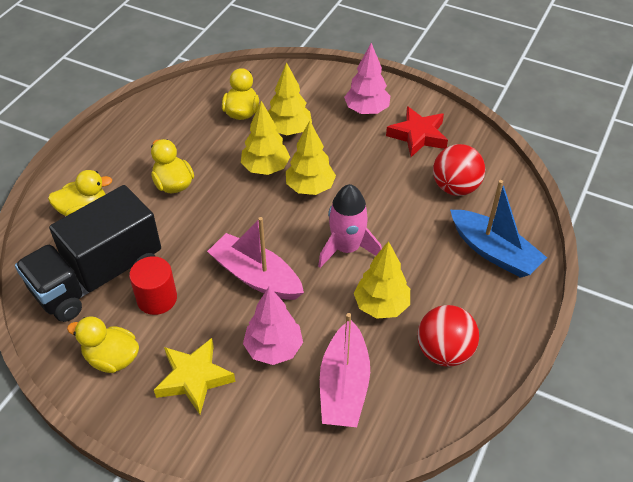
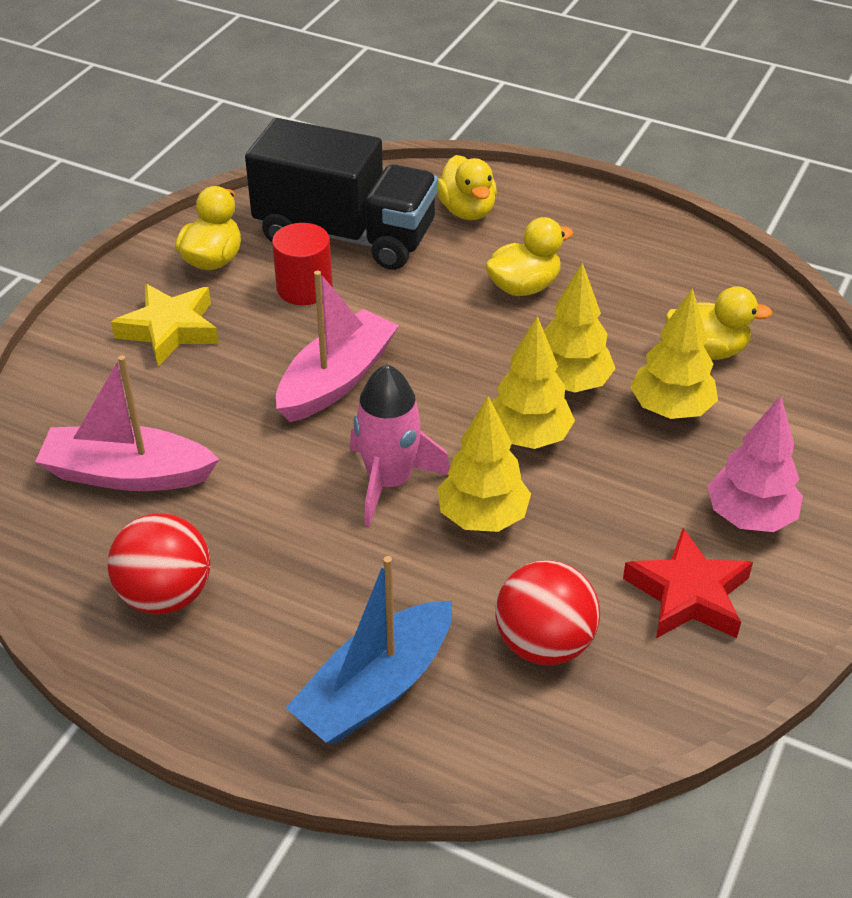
camera: 90 degrees right, 5 degrees down
(97, 277) = (345, 235): black truck -> black truck turned 150 degrees clockwise
(273, 349) = (203, 401): pink tree -> none
(381, 306) = (267, 520): yellow tree -> yellow tree (482, 517)

